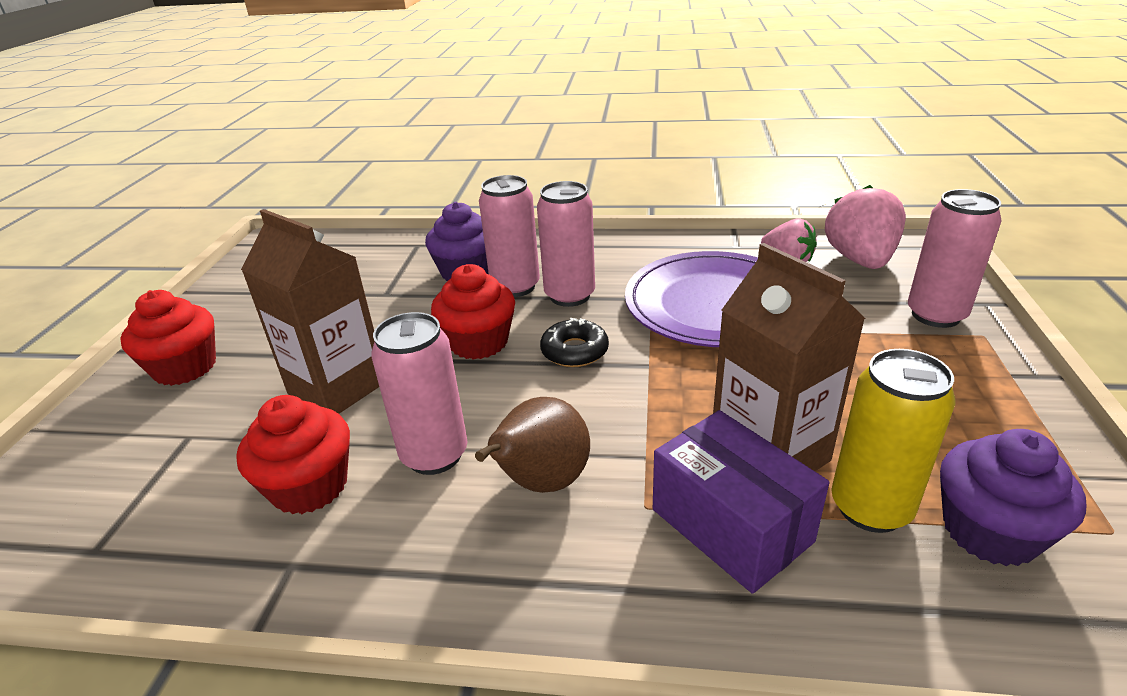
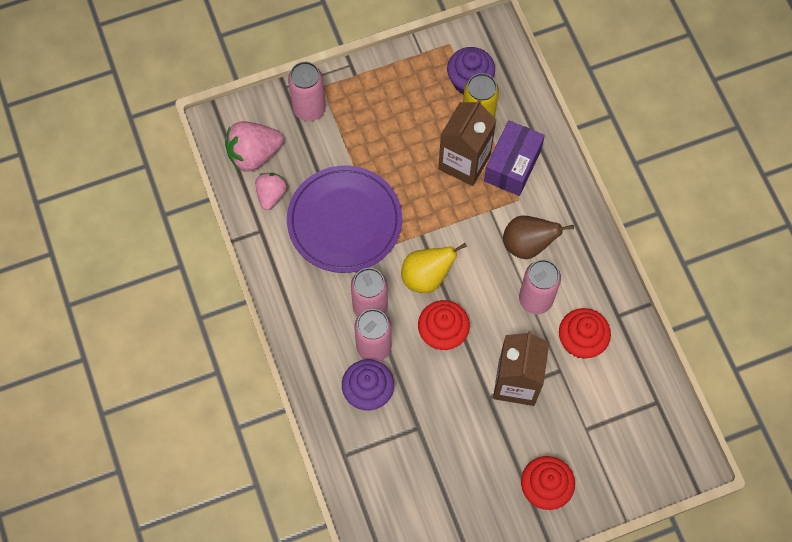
camera: 120 degrees left, 35 degrees up
(574, 351) = (426, 277): black donut -> yellow pear

